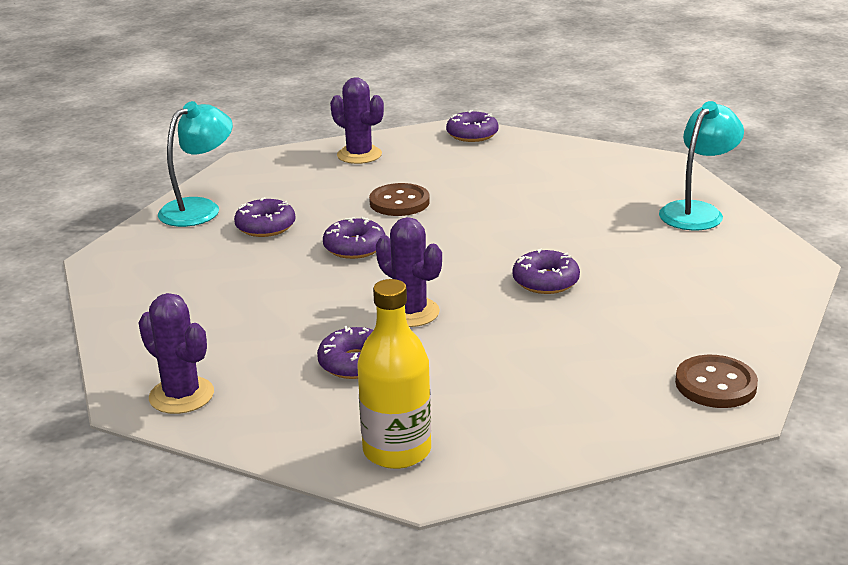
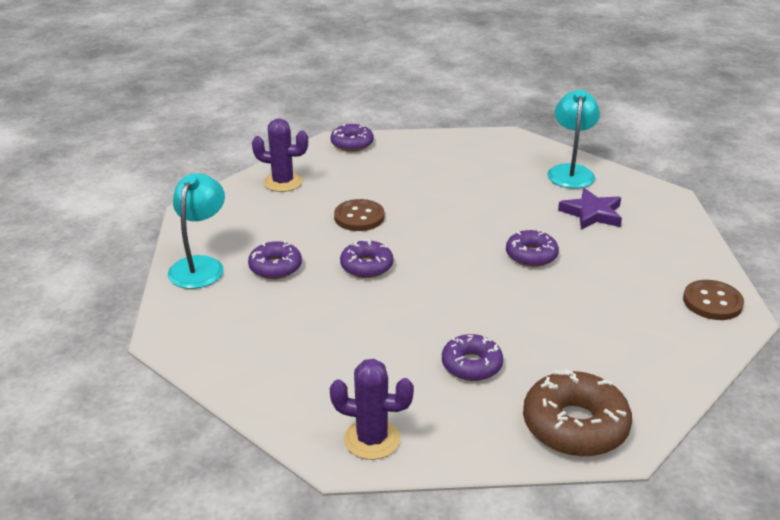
camera: 30 degrees left, 5 degrees up
(397, 450) = (575, 425): yellow bottle -> brown donut
(410, 312) = (466, 309): purple cactus -> none
(671, 258) = (592, 213): none -> purple star

